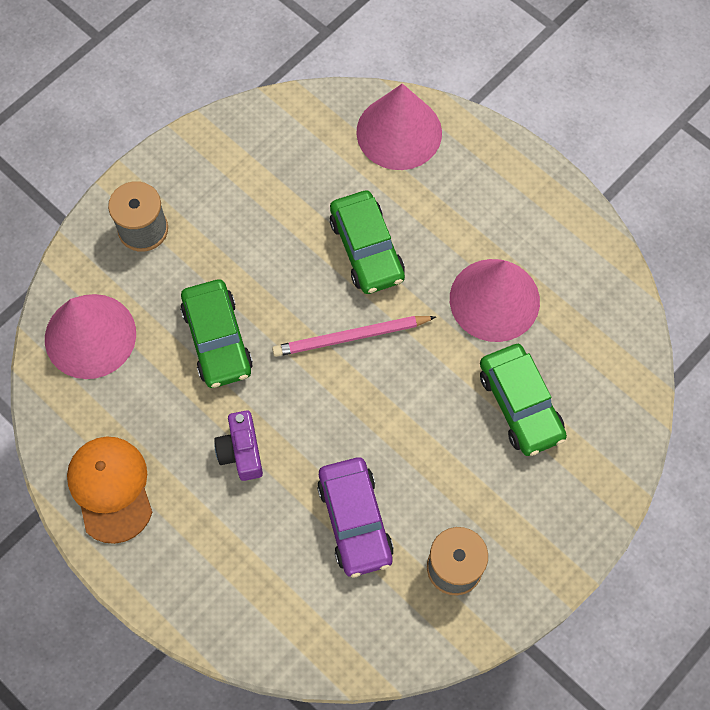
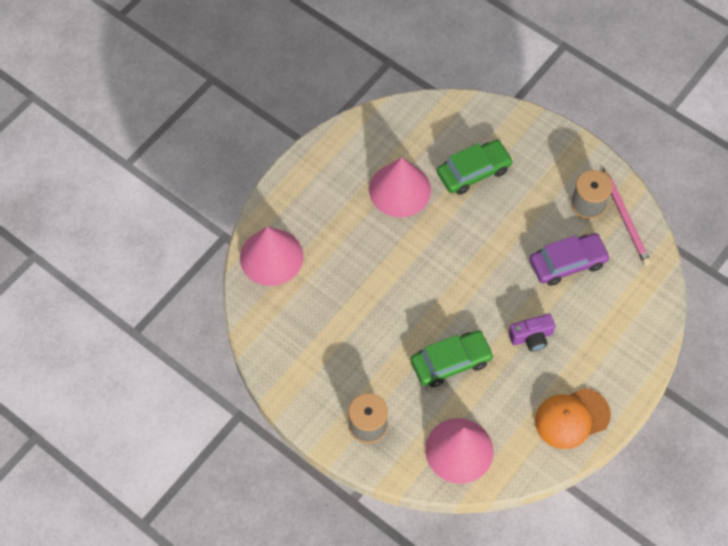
camera: 95 degrees left, 5 degrees down
(351, 337) = (438, 276): pink pencil -> pink pencil (625, 219)
(366, 249) = (369, 271): green car -> none

